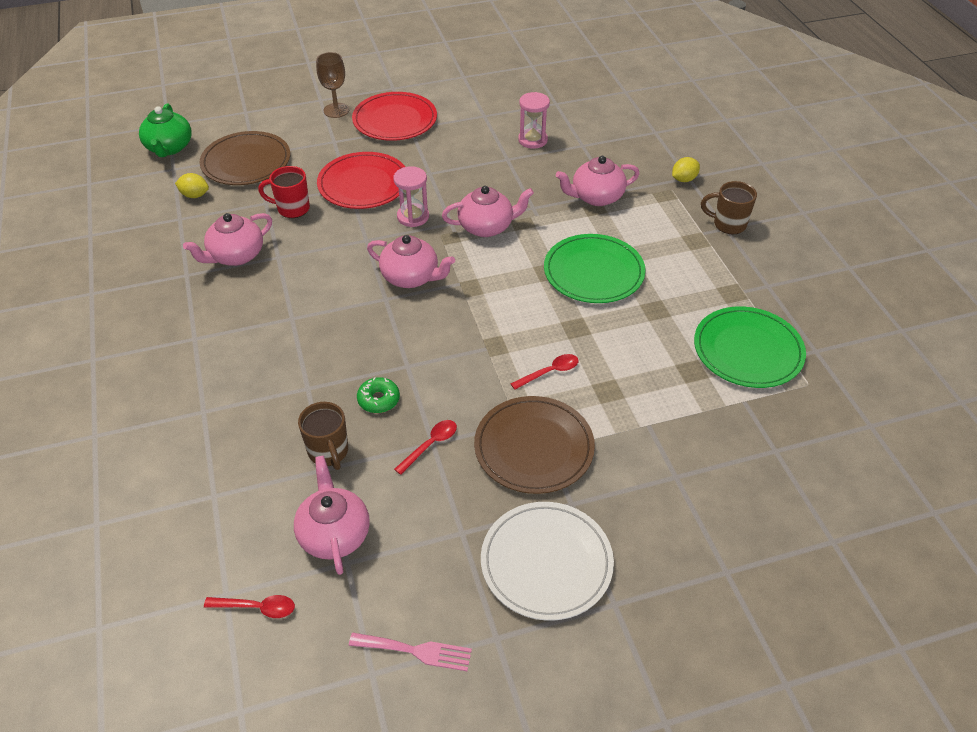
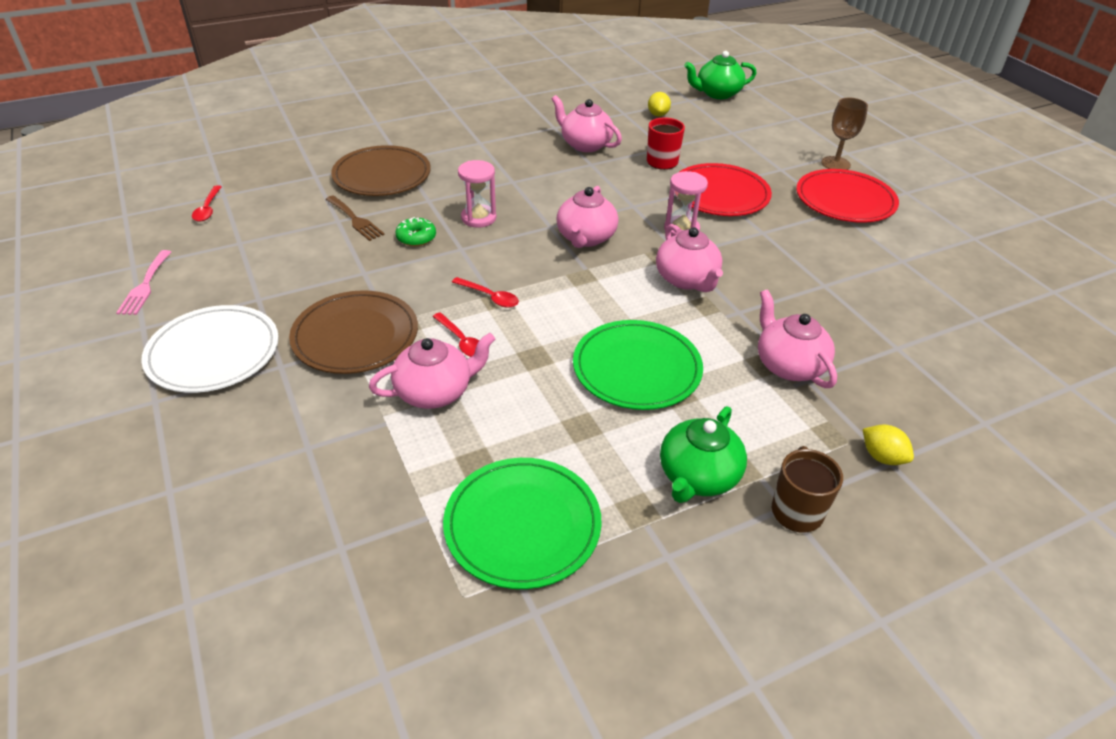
camera: 80 degrees right, 5 degrees down
(246, 162) = (718, 130): brown plate -> brown plate (382, 175)
(329, 452) = (355, 220): brown mug -> brown fork
(334, 534) = (269, 233): pink teapot -> pink teapot (435, 392)
(430, 445) = (361, 272): red spoon -> red spoon (490, 297)
(532, 140) = (878, 303): pink hourglass -> pink hourglass (478, 218)
(702, 260) = (697, 476): none -> green teapot

